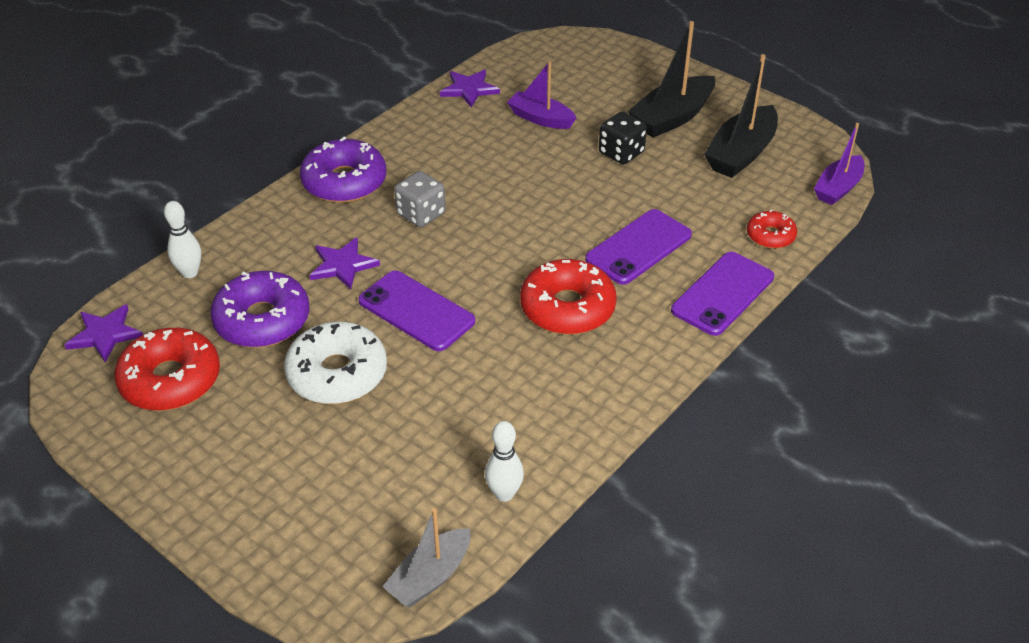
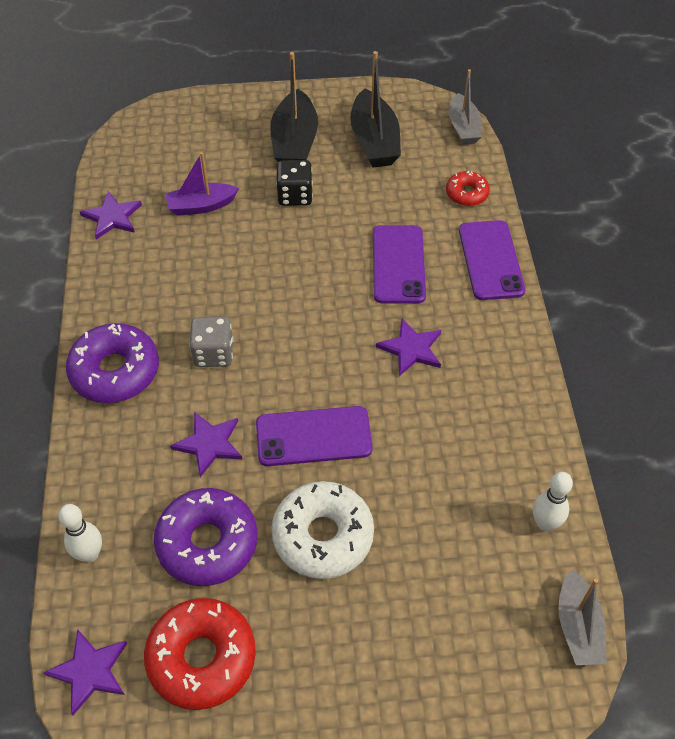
camera: 45 degrees left, 10 degrees up
(567, 308) = (411, 349): red donut -> purple star
(838, 188) = (463, 128): purple boat -> grey boat

